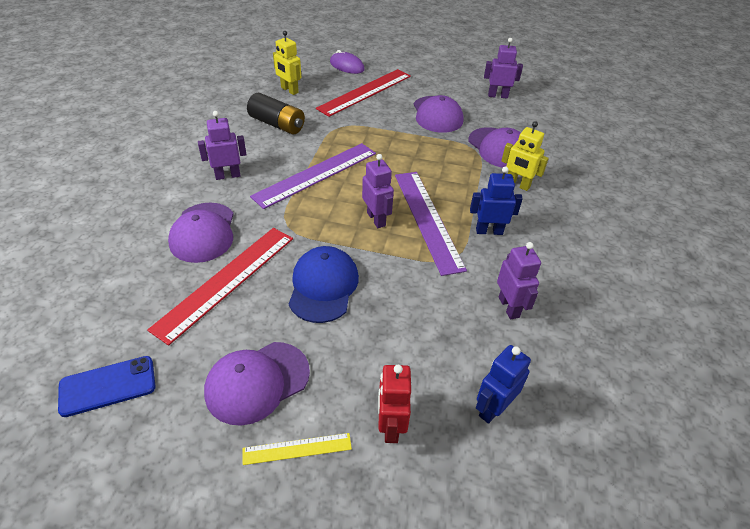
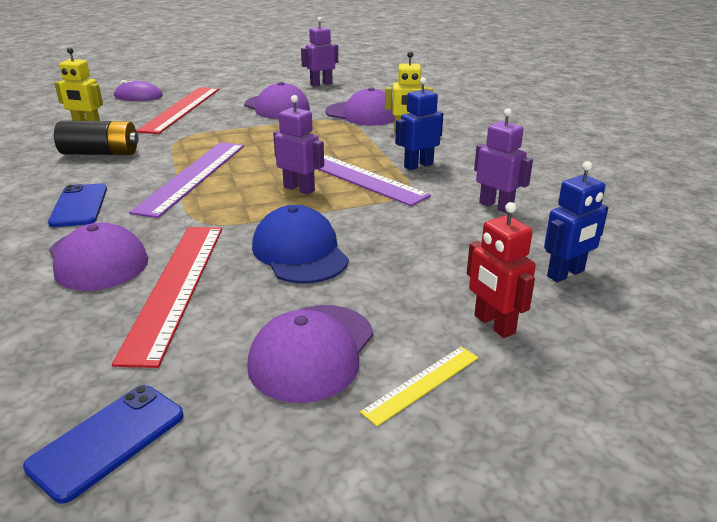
camera: 30 degrees left, 15 degrees down
(228, 175) = (79, 206): purple robot -> blue phone
(493, 408) = (566, 274): blue robot -> blue robot turned 135 degrees counterclockwise

